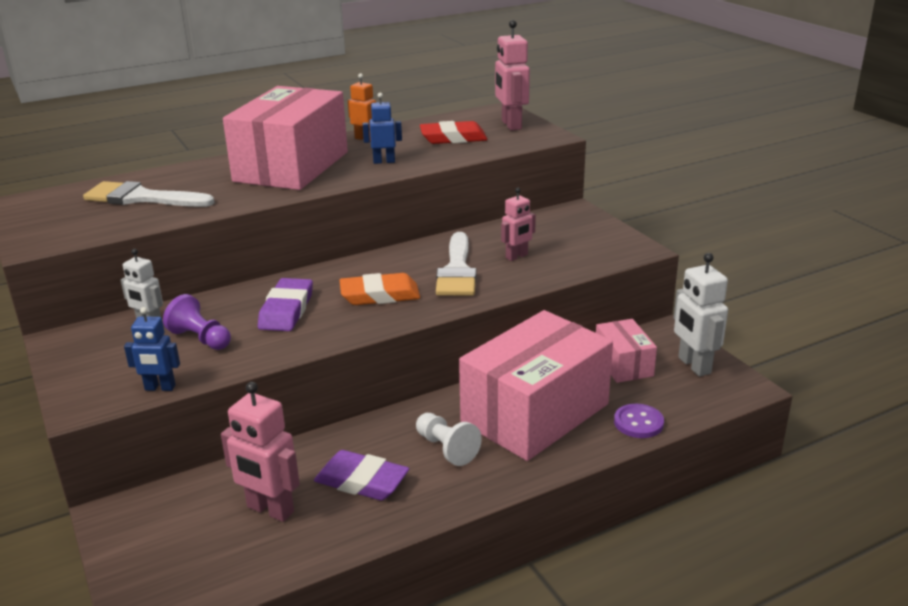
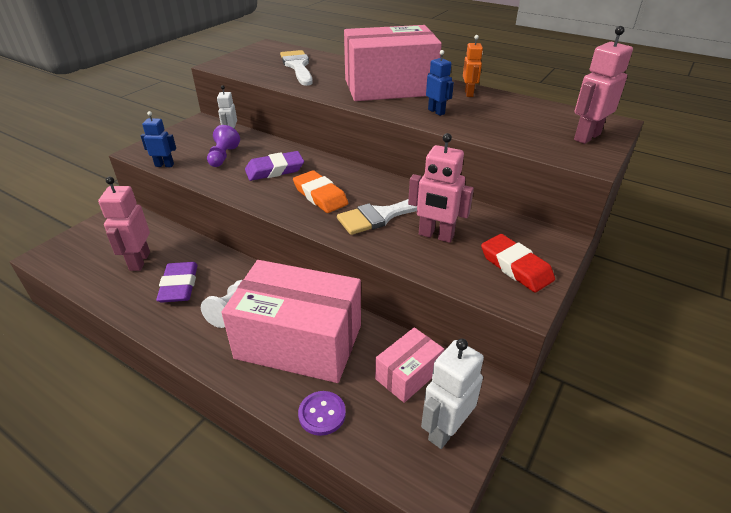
camera: 60 degrees right, 10 degrees up
(160, 388) = (164, 165): blue robot -> blue robot turned 120 degrees clockwise
(453, 138) = (519, 122): red eraser -> red eraser (516, 267)
(517, 256) = (436, 235): pink robot -> pink robot, size x1.60

